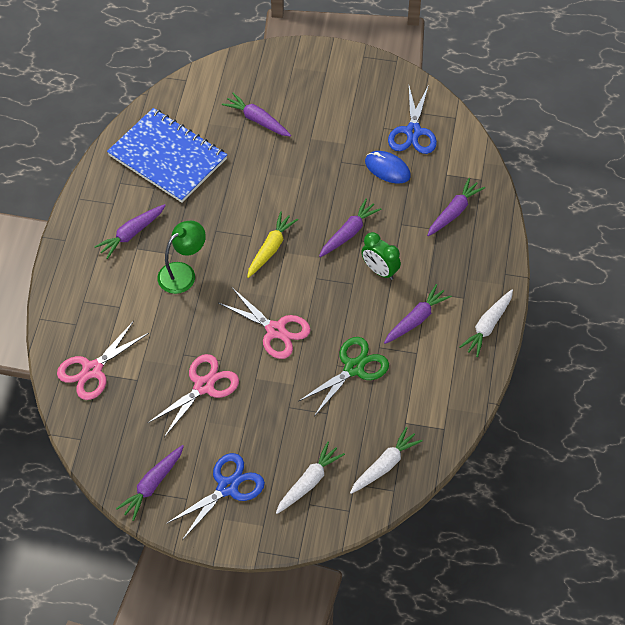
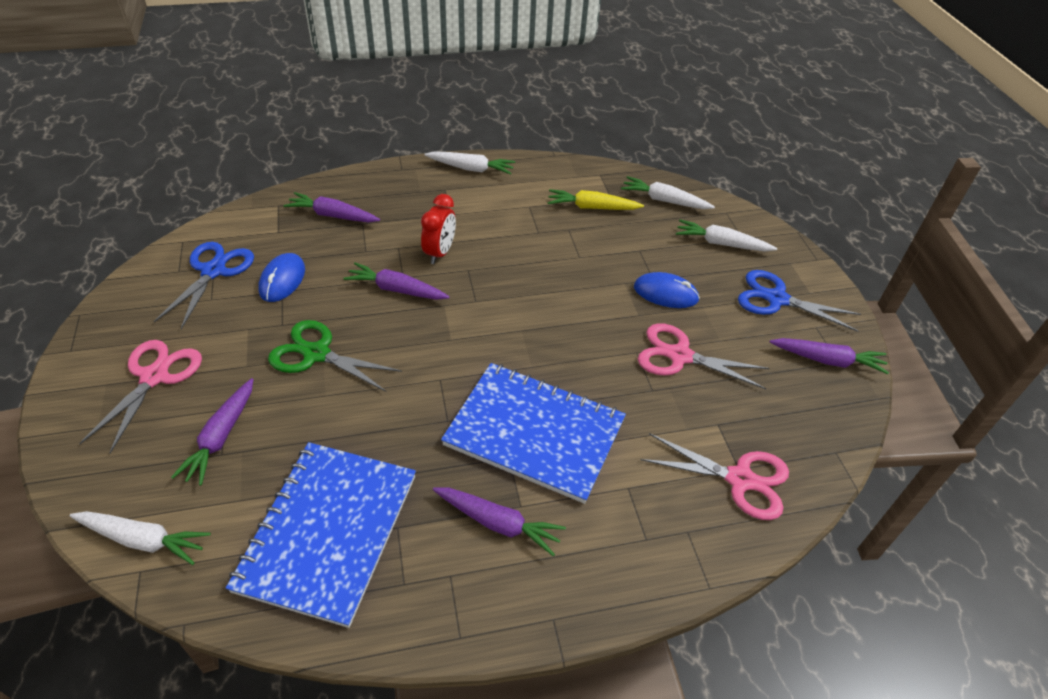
camera: 115 degrees left, 10 degrees down
(183, 273) = (534, 433): green lamp -> blue notebook
(203, 82) = (143, 540): none -> white carrot
(269, 408) = (665, 293): none -> blue mouse
(271, 248) = (451, 353): yellow carrot -> yellow carrot (592, 207)
(275, 330) = (567, 315): pink scissors -> pink scissors (154, 377)
(354, 368) = (575, 243): green scissors -> green scissors (316, 354)
(379, 271) = (440, 253): green clock -> red clock
(413, 132) = (213, 271): blue scissors -> blue scissors turned 60 degrees counterclockwise
(416, 319) = (489, 214): purple carrot -> none

